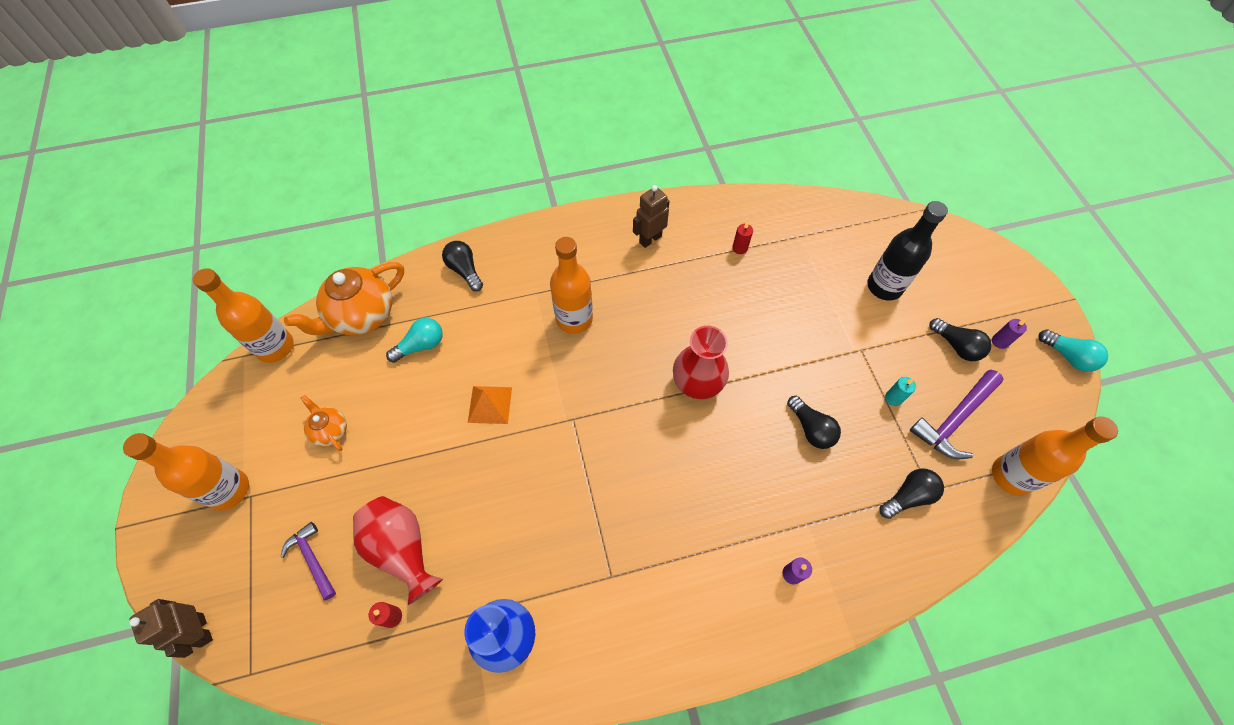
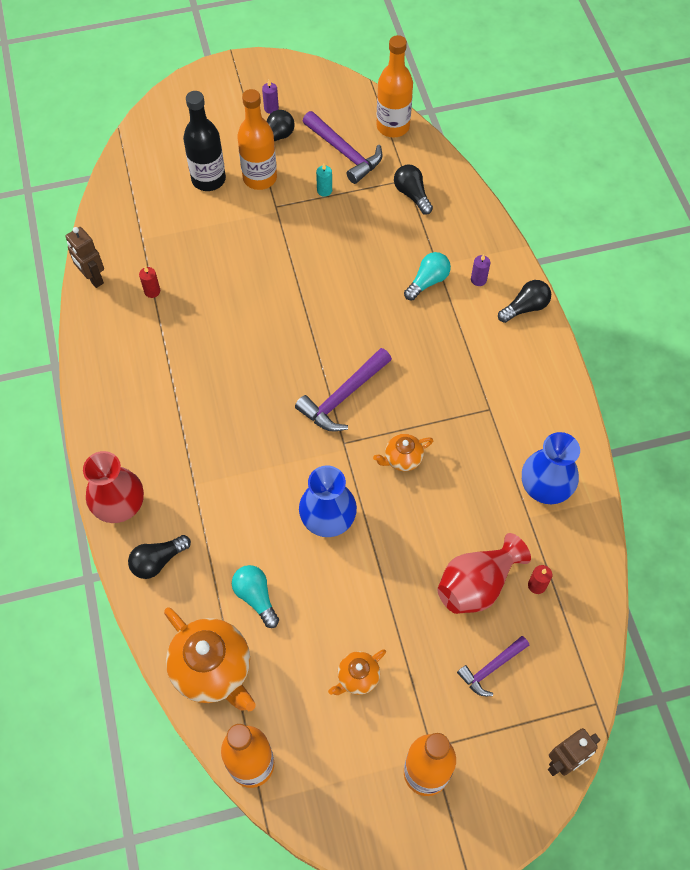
camera: 90 degrees left, 0 degrees up
(490, 404) = (328, 520): orange pyramid -> blue vase
(552, 476) = (402, 459): none -> orange teapot
(574, 319) = (230, 444): orange bottle -> orange bottle (260, 178)
(626, 418) = (343, 397): none -> purple hammer
(650, 239) = (132, 372): brown robot -> brown robot (93, 278)
(697, 384) = (307, 337): red vase -> red vase (120, 506)
(811, 428) = (353, 253): black light bulb -> black light bulb (525, 308)
(1067, 356) = (287, 68): turquoise light bulb -> turquoise light bulb (427, 281)

